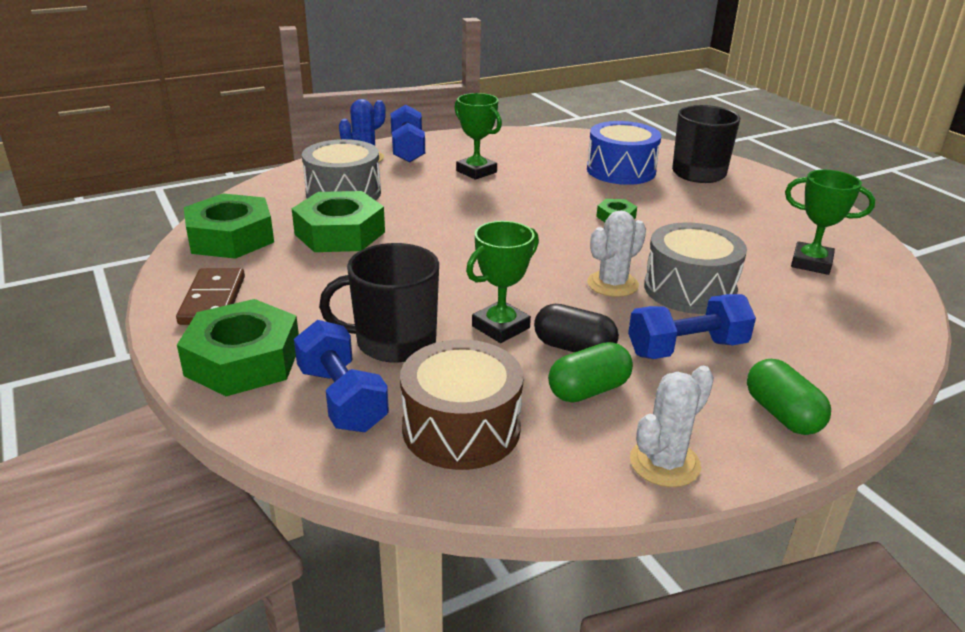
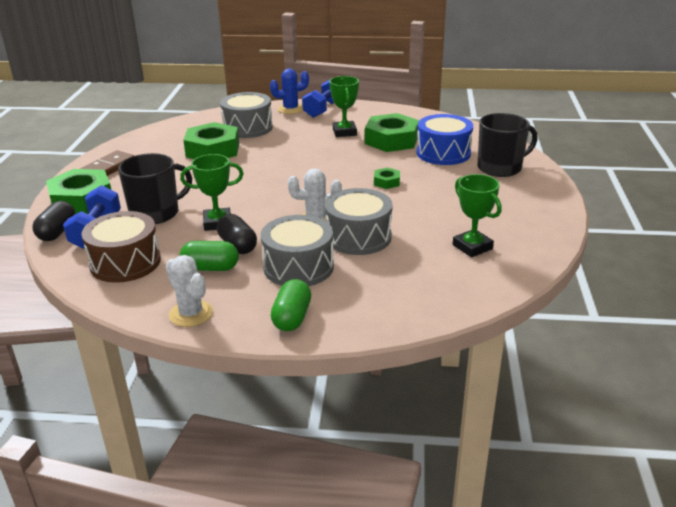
camera: 35 degrees right, 0 degrees up
(231, 237) = (158, 139): green nut -> green nut (391, 140)
(278, 423) = (57, 232): none -> black capsule
(394, 342) = (156, 213): black mug -> black mug turned 120 degrees clockwise
(664, 463) = (191, 314): white cactus -> white cactus turned 60 degrees clockwise
(687, 348) = (298, 267): blue dumbbell -> grey drum

